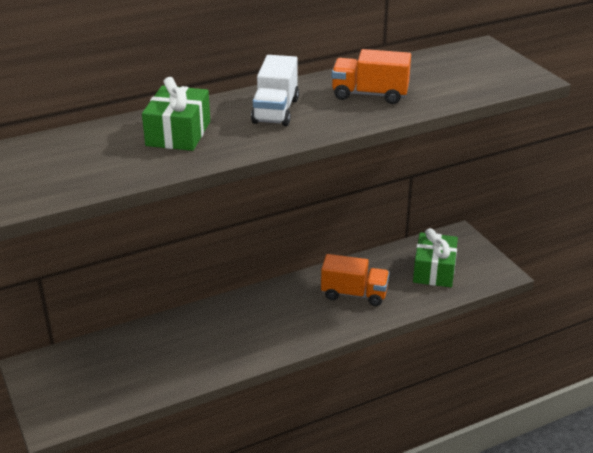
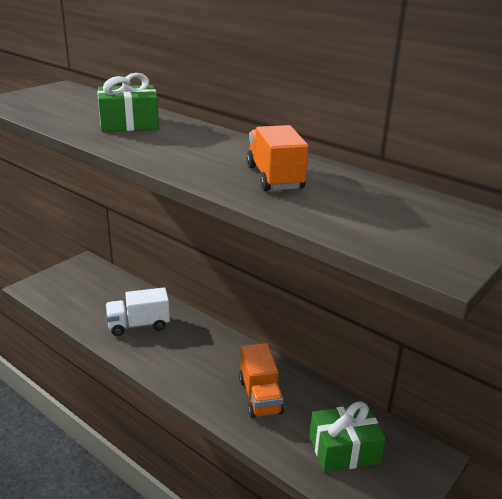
camera: 65 degrees right, 5 degrees down
(276, 111) = (199, 147): white truck -> white truck (138, 325)

